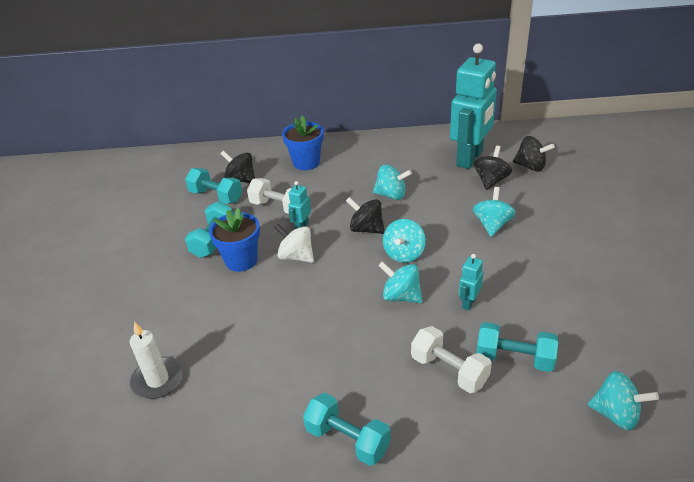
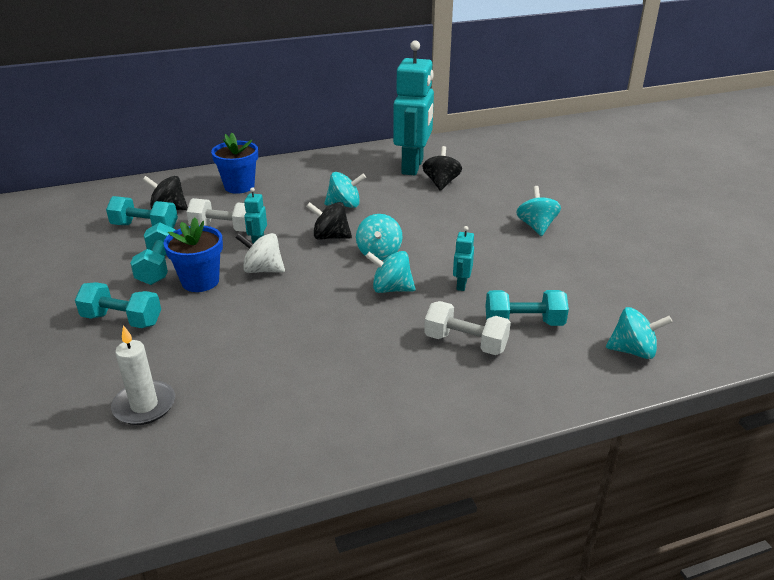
camera: 20 degrees left, 5 degrees down
(347, 440) = (386, 419): turquoise dumbbell -> turquoise dumbbell (122, 320)
(492, 225) = (457, 218): turquoise spinning top -> turquoise spinning top (536, 226)
(531, 166) = (475, 168): black spinning top -> none

